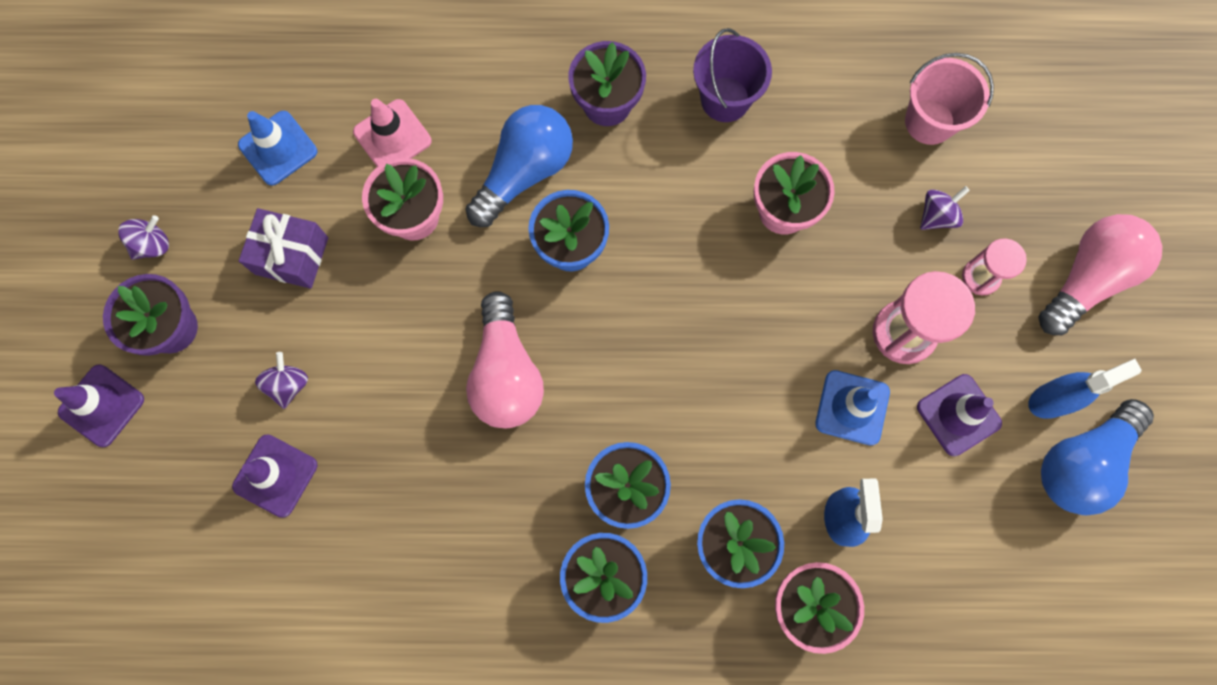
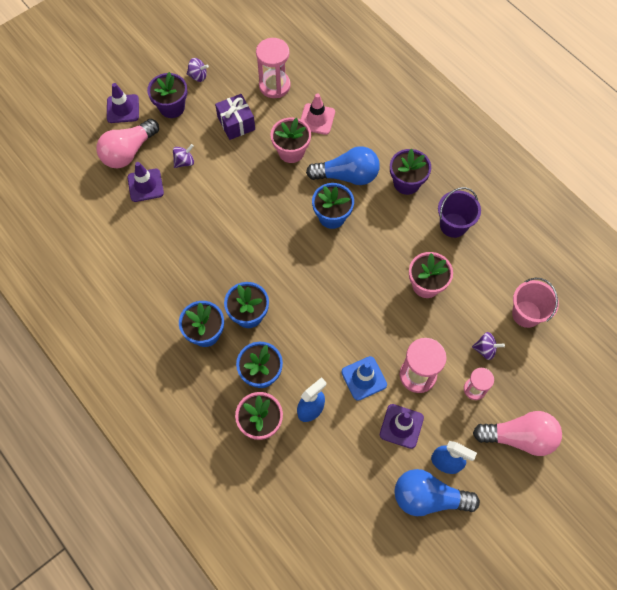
camera: 50 degrees right, 10 degrees down
(278, 148) = (274, 85): blue traffic cone -> pink hourglass
(506, 373) = (257, 233): pink light bulb -> pink light bulb (129, 152)

